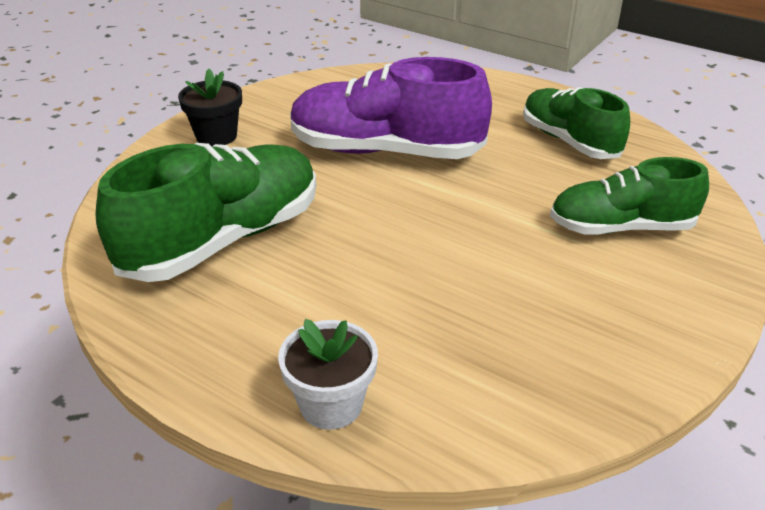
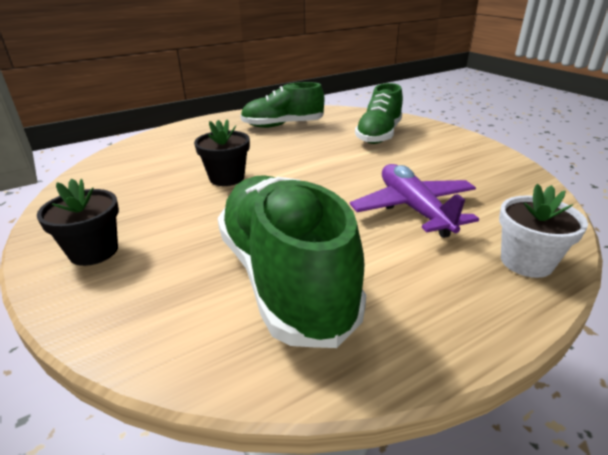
camera: 65 degrees left, 5 degrees down
(385, 151) = (227, 178): purple shoe -> black flower pot
(404, 297) = (413, 209): none -> purple plane

